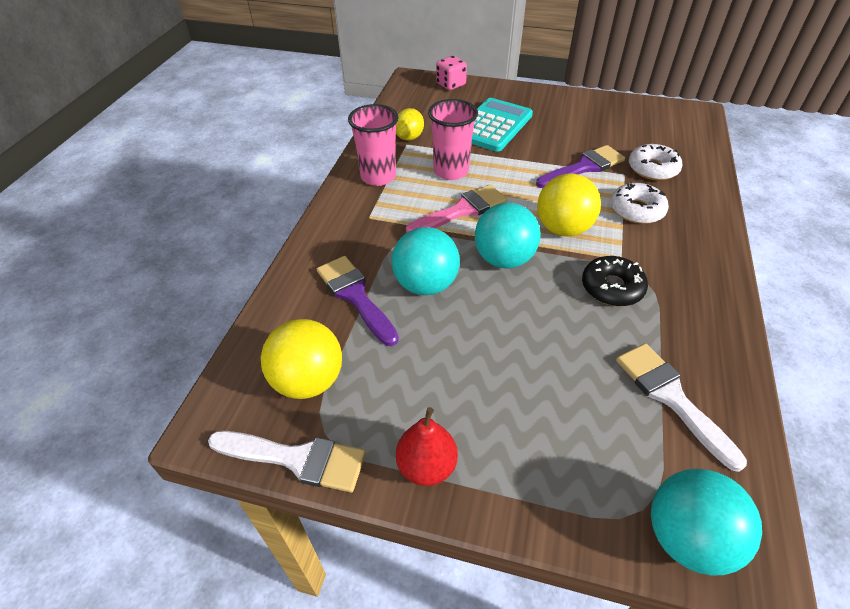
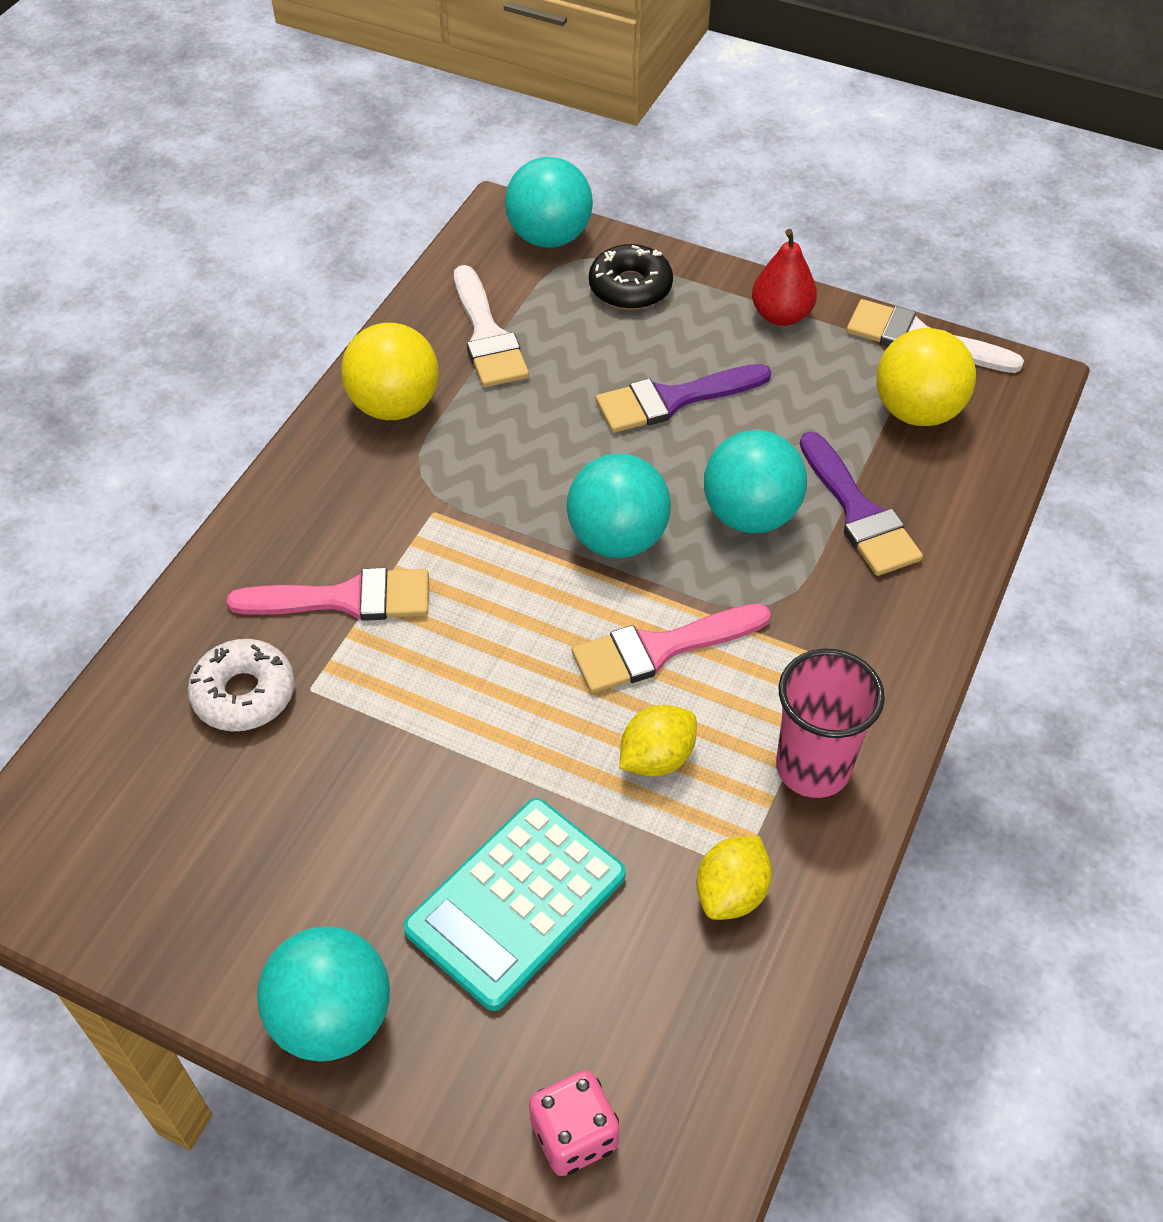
camera: 170 degrees left, 5 degrees up
(451, 171) = (656, 758): pink cup -> yellow lemon
(543, 96) = (332, 1017): none -> turquoise ball
(563, 228) = (495, 580): yellow ball -> yellow ball (395, 405)
(584, 167) = (378, 721): purple brush -> purple brush (672, 400)
(612, 287) = (475, 469): black donut -> black donut (630, 287)
(636, 210) = (346, 599): white donut -> pink brush

